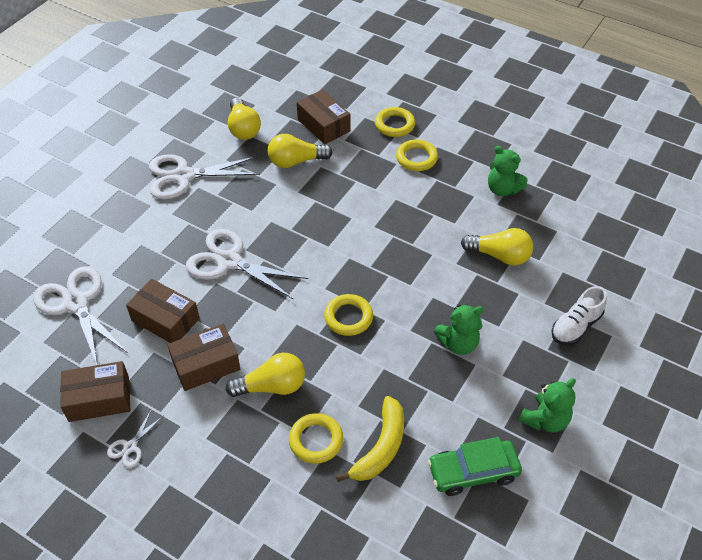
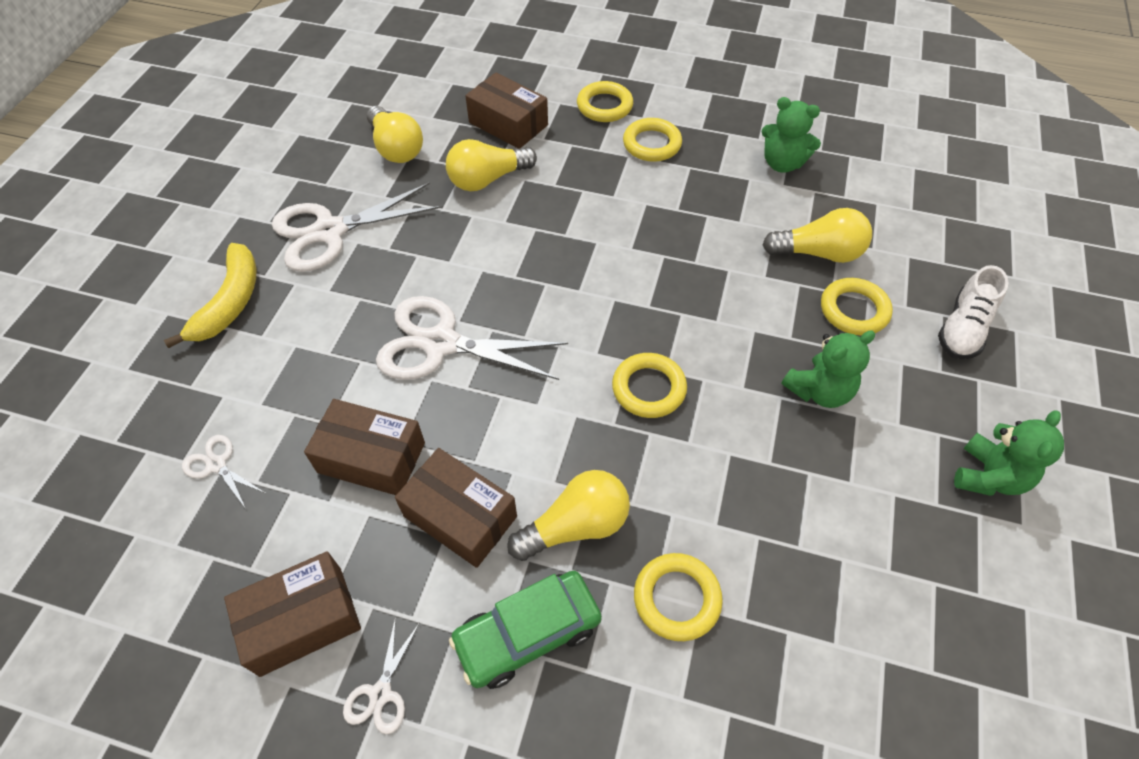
camera: 15 degrees left, 5 degrees up
(76, 303) = (217, 465): white scissors -> white scissors, size x0.46
(206, 365) = (460, 516): brown box -> brown box turned 75 degrees clockwise
(381, 447) = (778, 583): yellow banana -> yellow banana (230, 302)
(473, 472) = (928, 586): green car -> green car (527, 634)
(506, 298) = (854, 310): none -> yellow ring

